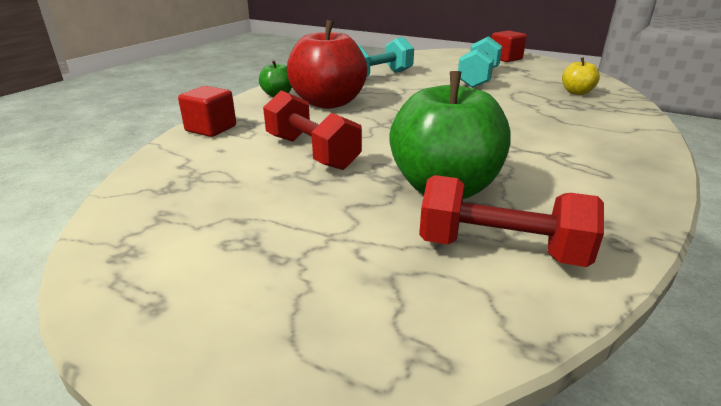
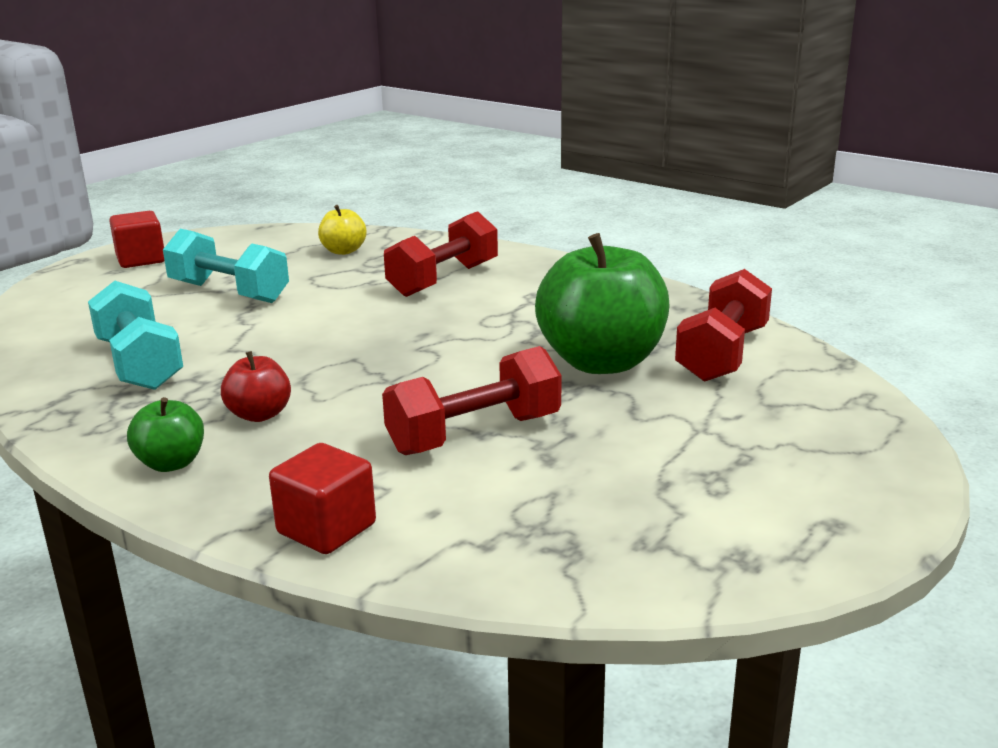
camera: 80 degrees left, 5 degrees down
(328, 103) = (259, 415): red apple -> red apple, size x0.47
(559, 123) = (443, 280): none -> red dumbbell

